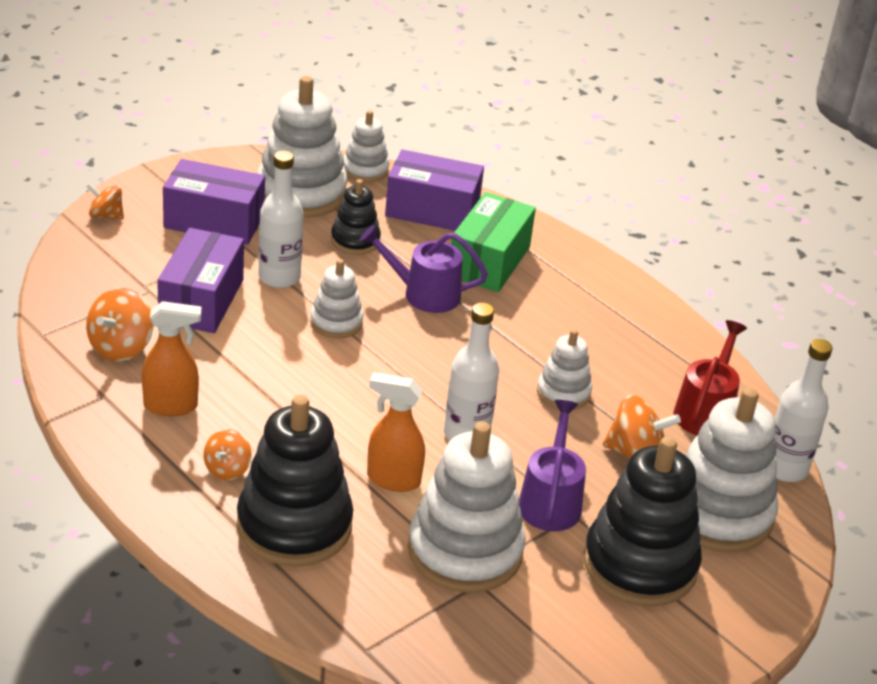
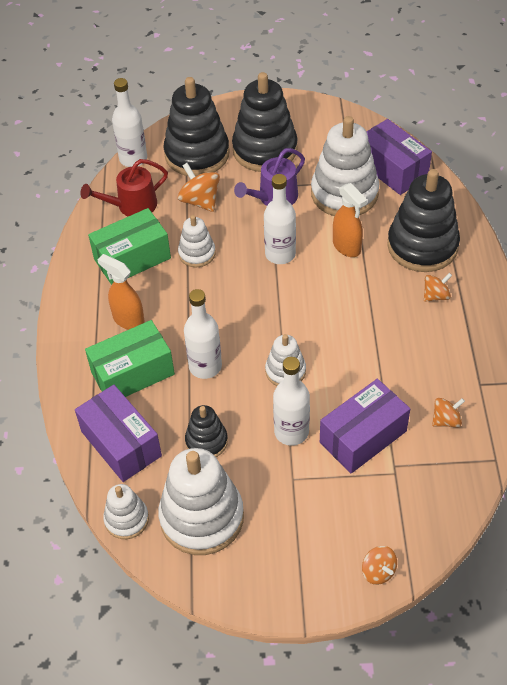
camera: 135 degrees left, 15 degrees up
(120, 347) = (446, 420): orange spinning top -> orange spinning top, size x0.64
(171, 406) = (441, 355): orange spray bottle -> orange spray bottle (128, 320)
(214, 222) = (296, 518): purple box -> purple box (392, 169)
(424, 294) = (205, 366): purple watering can -> white bottle
(626, 356) = (132, 258): none -> green box
(718, 513) = (197, 154): white stacking toy -> black stacking toy

